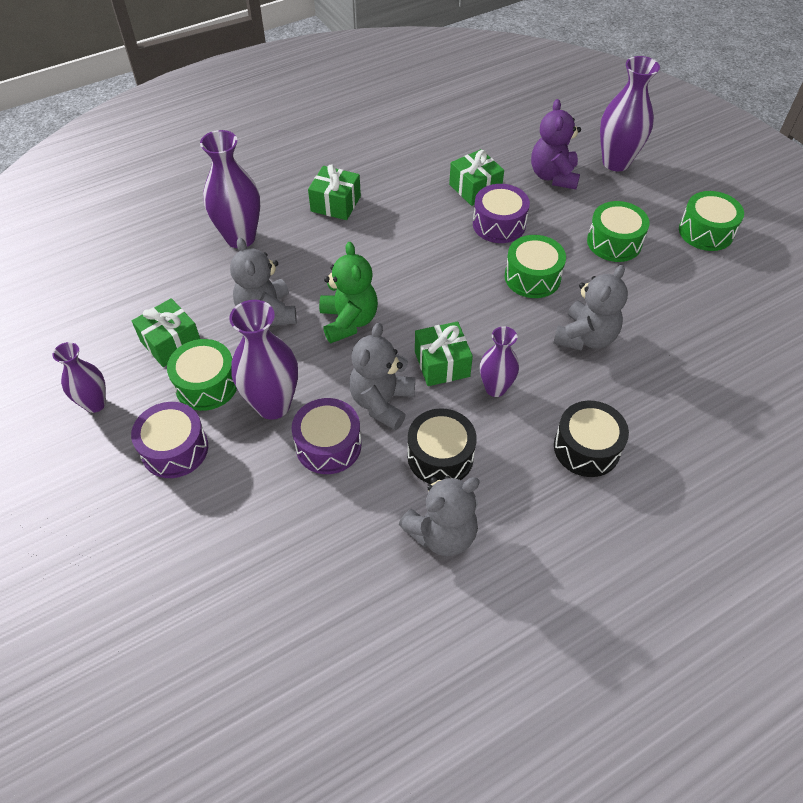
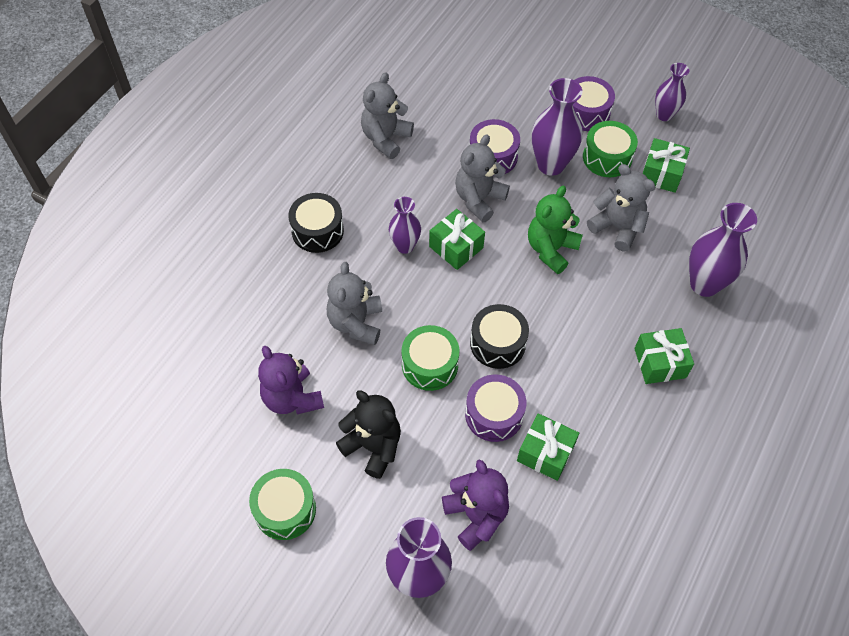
camera: 150 degrees right, 5 degrees up
(349, 321) = (551, 249): green teddy bear -> green teddy bear turned 75 degrees clockwise
(382, 402) = (479, 199): grey teddy bear -> grey teddy bear turned 135 degrees counterclockwise
(440, 456) = (415, 181): black drum -> black drum (497, 343)
(614, 242) = (373, 446): green drum -> black teddy bear
(674, 302) = (292, 398): none -> purple teddy bear

